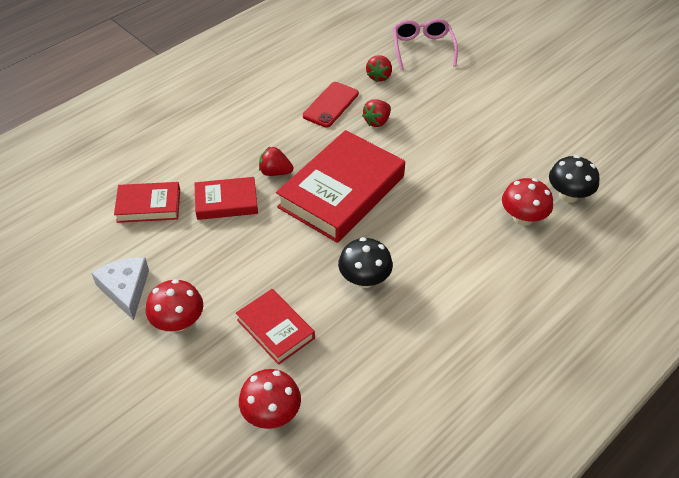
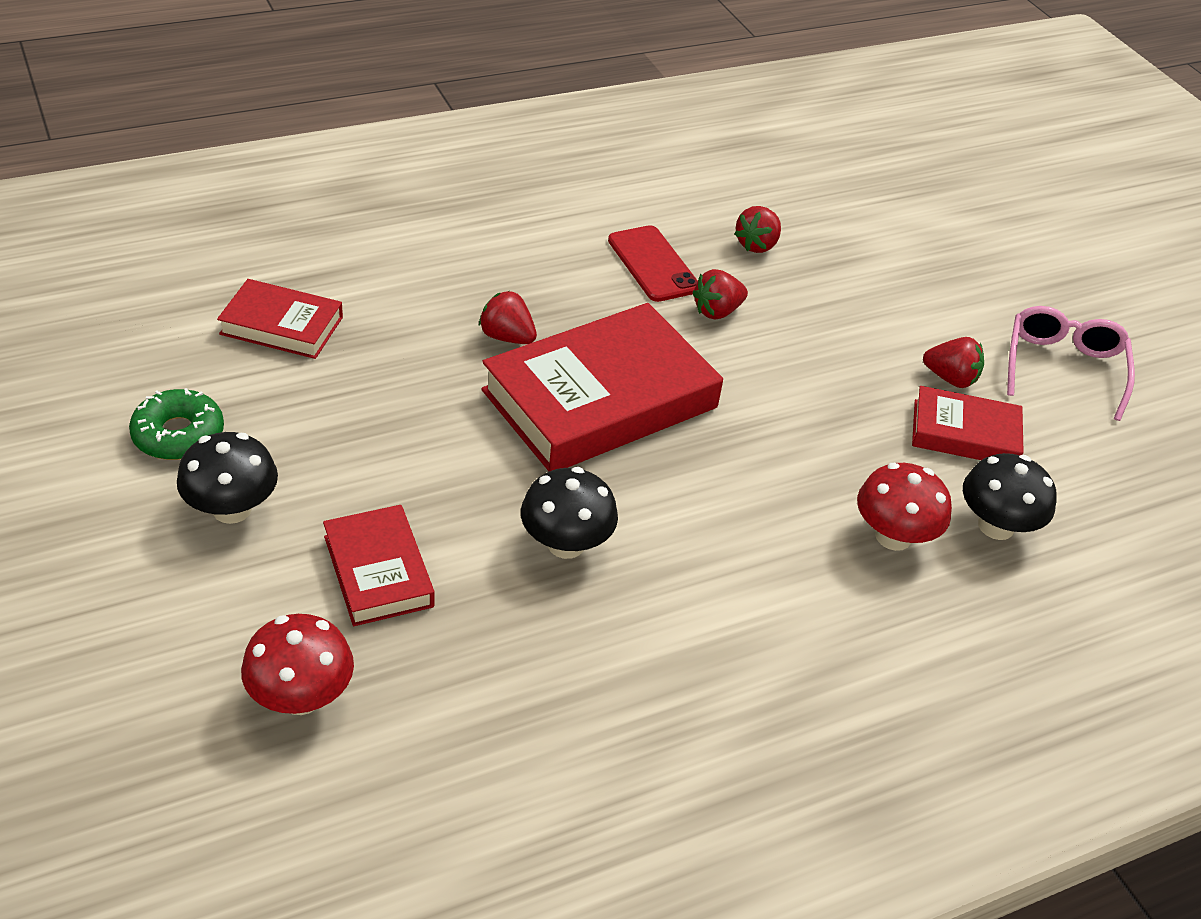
camera: 15 degrees right, 5 degrees down
(125, 289) = (178, 435): white cheese -> green donut
(178, 322) = (232, 509): red mushroom -> black mushroom
(226, 202) = (405, 357): red book -> red book (964, 433)
(331, 105) = (653, 264): red phone -> red phone turned 75 degrees counterclockwise
(422, 48) = (854, 223): pink glasses -> pink glasses (1063, 368)
(510, 122) = (950, 378): none -> red strawberry

